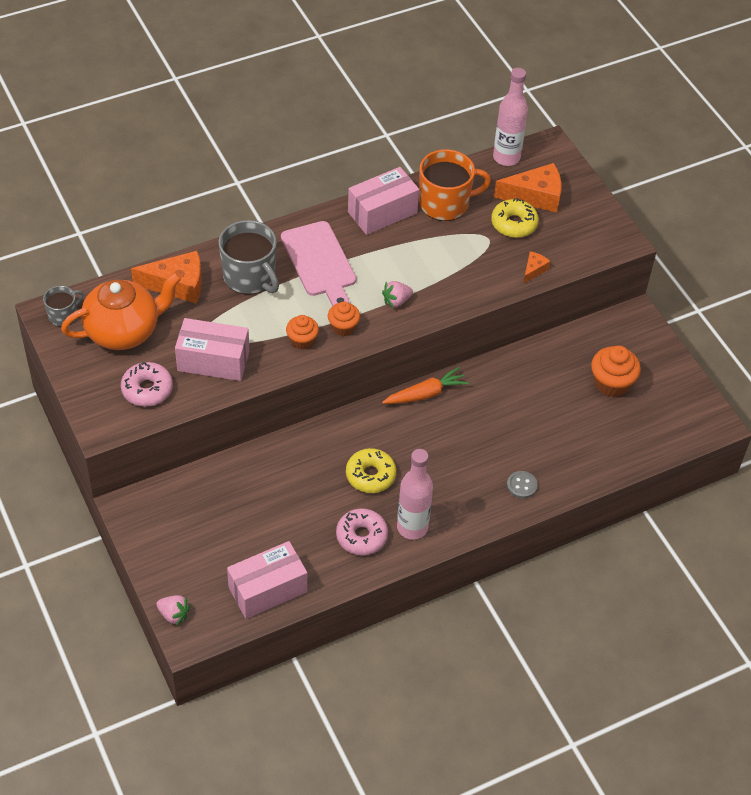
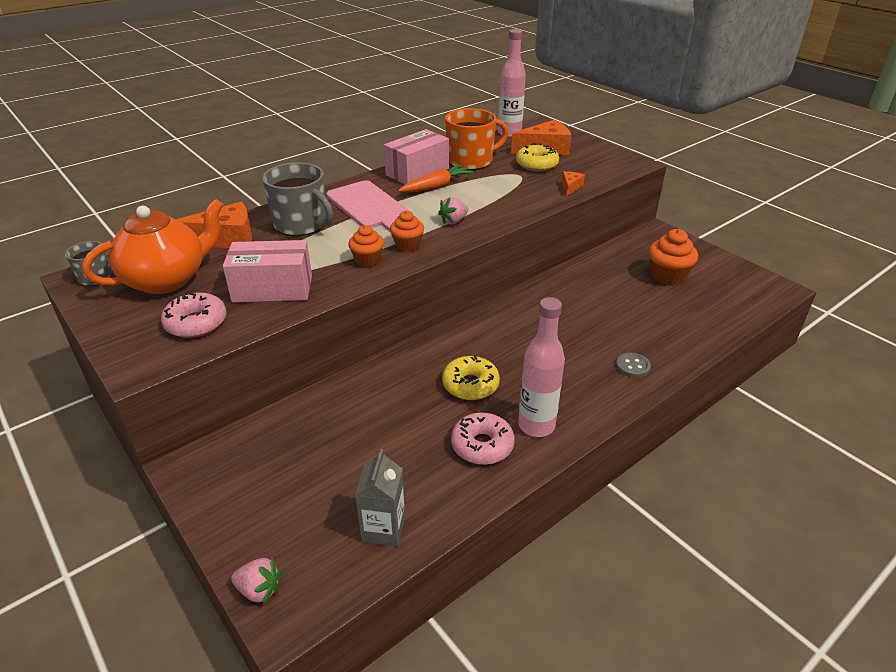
camera: 10 degrees left, 15 degrees down
(267, 589) = (383, 529): pink box -> grey carton
(425, 394) = (499, 309): orange carrot -> orange carrot (436, 186)

